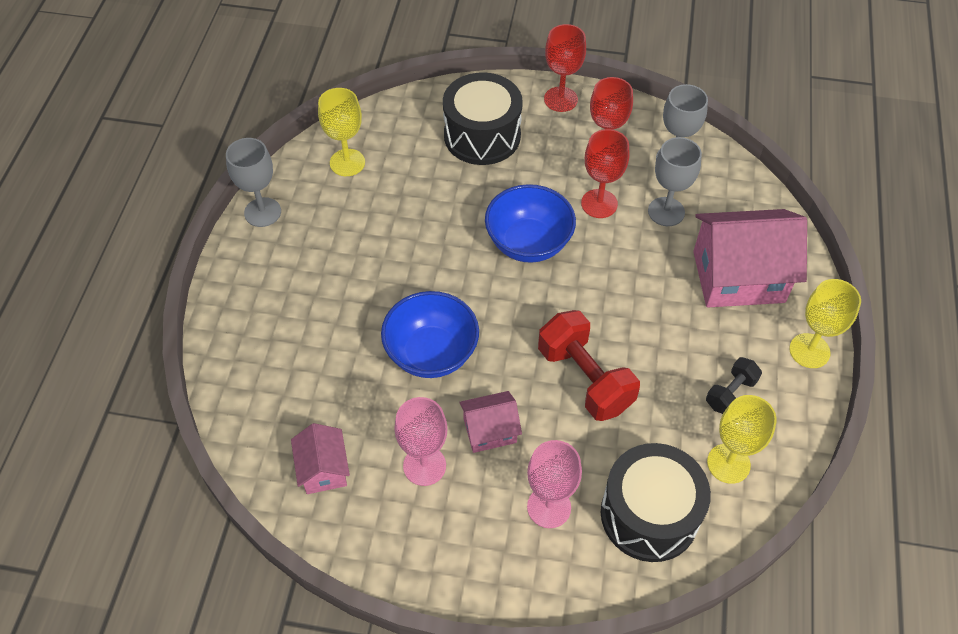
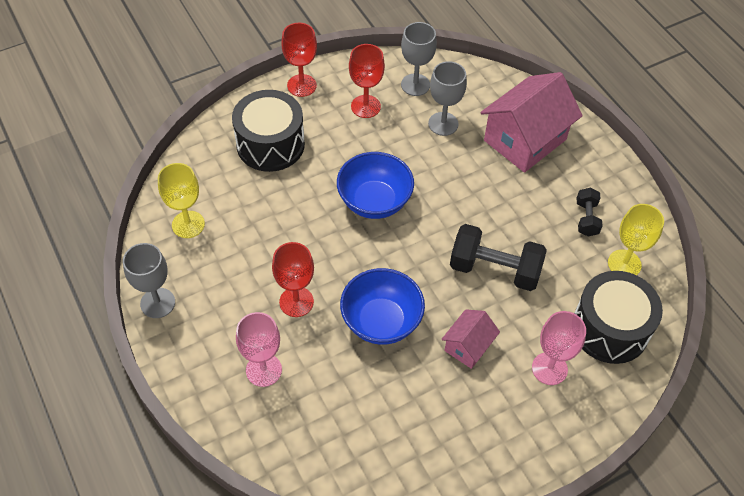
camera: 40 degrees left, 0 degrees up
(323, 469) = (384, 454): pink house -> none
(424, 465) = (449, 400): pink goblet -> pink goblet (263, 370)
(585, 378) = (494, 269): red dumbbell -> black dumbbell
(599, 204) = (395, 145): red goblet -> red goblet (296, 302)
(809, 351) = (606, 161): yellow goblet -> none

